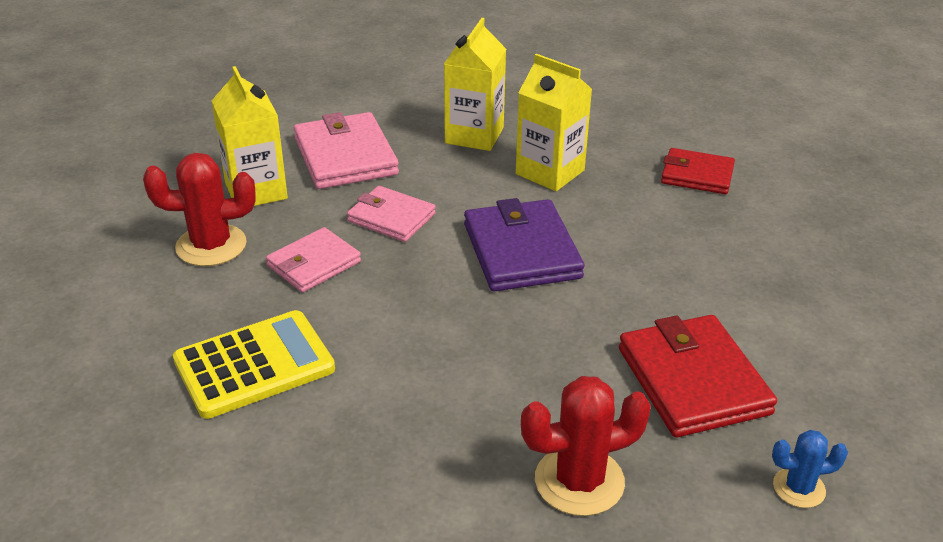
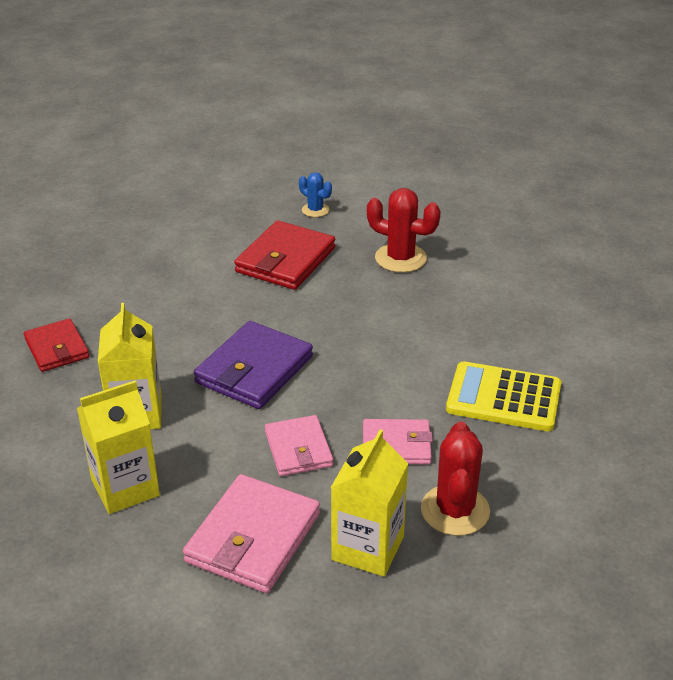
camera: 135 degrees left, 0 degrees up
(211, 246) = (455, 510): red cactus -> red cactus turned 60 degrees clockwise

